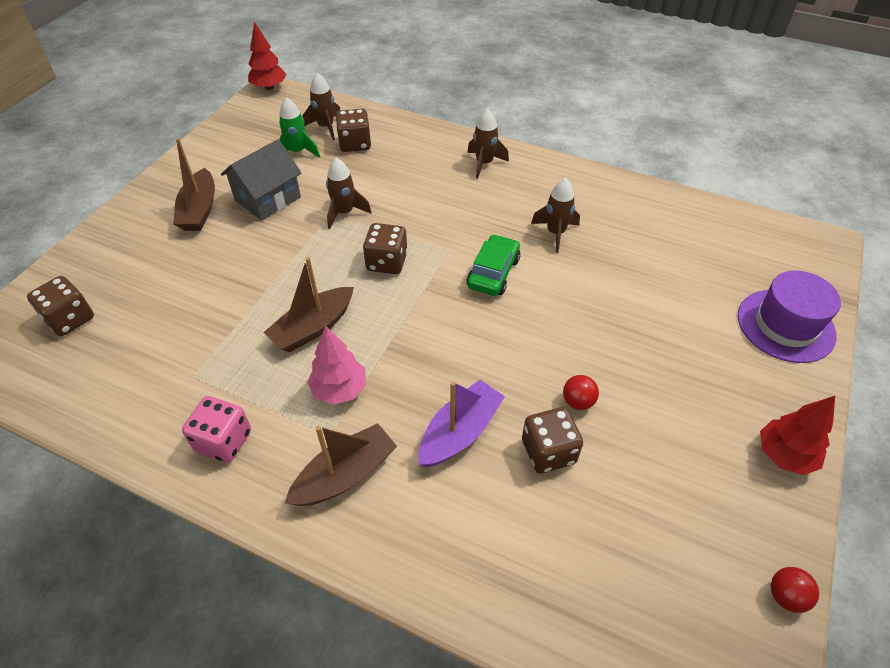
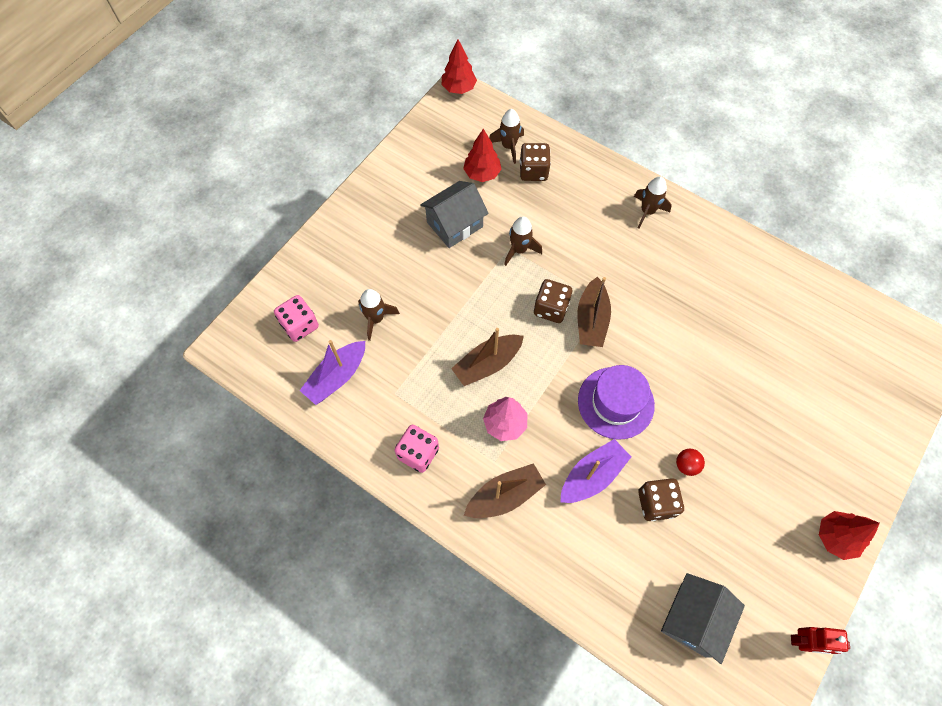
camera: 10 degrees right, 15 degrees up
(70, 319) = (300, 325): brown dice -> pink dice
(115, 368) = (337, 377): none -> purple boat
(199, 210) = (397, 228): brown boat -> brown boat (591, 320)
(297, 152) = (482, 174): green rocket -> red tree
(493, 273) = (638, 333): green car -> none
(555, 233) = (698, 300): brown rocket -> brown rocket (376, 319)
(628, 593) = (693, 619): none -> grey house
(785, 325) = (872, 424): purple hat -> purple hat (615, 402)
(785, 596) = (803, 641): red ball -> red robot

